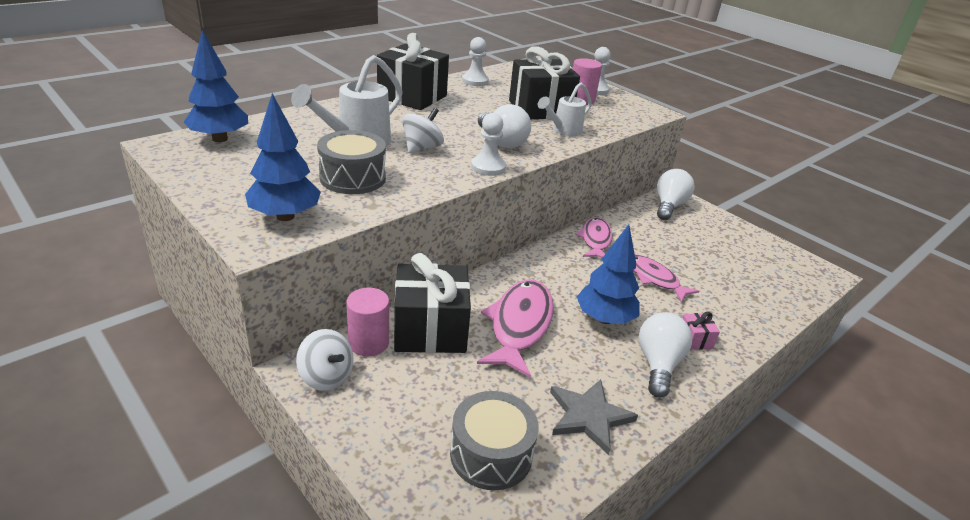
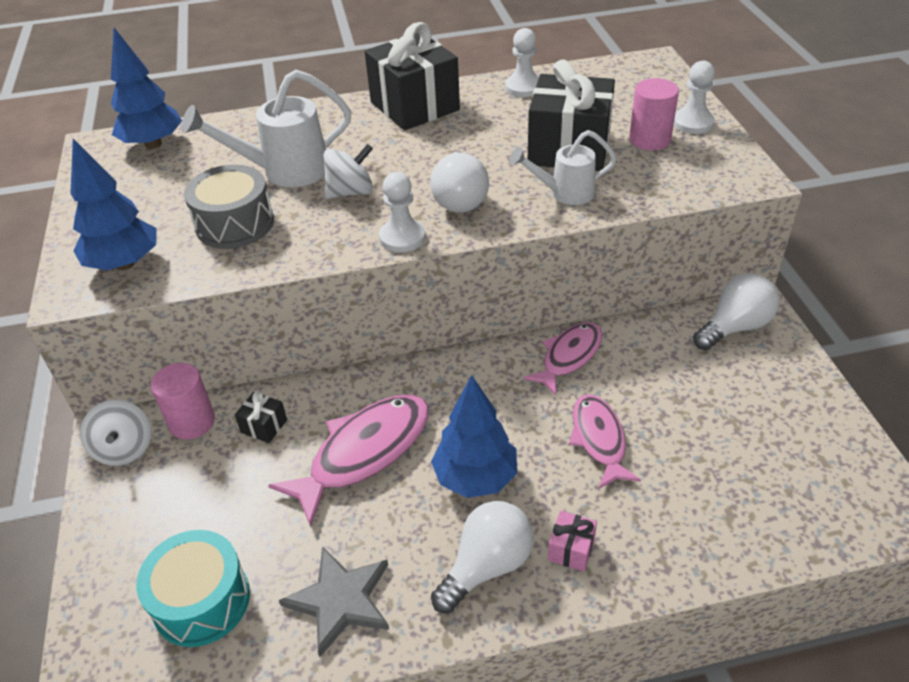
camera: 35 degrees right, 10 degrees up
(430, 330) = (264, 426): black gift -> black gift, size x0.42
(491, 454) = (201, 600): grey drum -> turquoise drum

